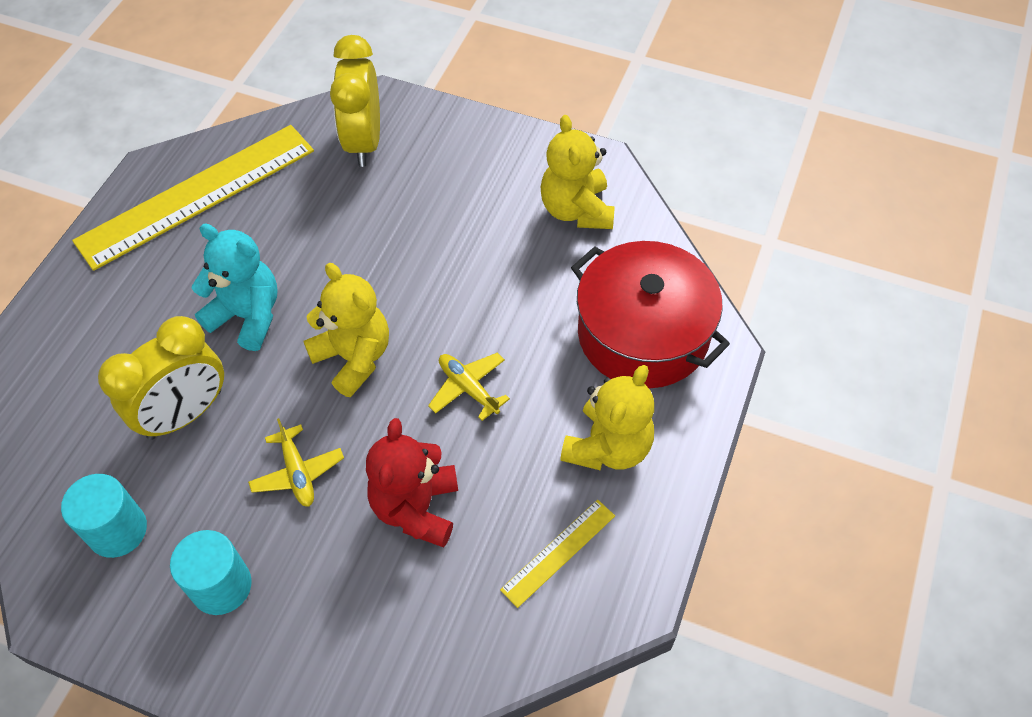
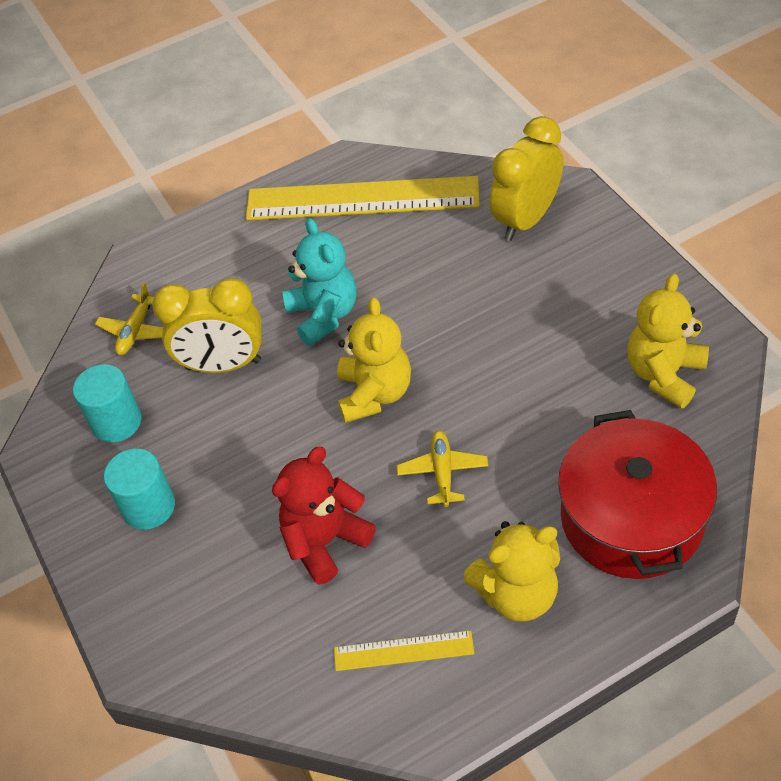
camera: 45 degrees right, 5 degrees down
(297, 472) = (263, 457): yellow plane -> yellow plane (136, 331)

